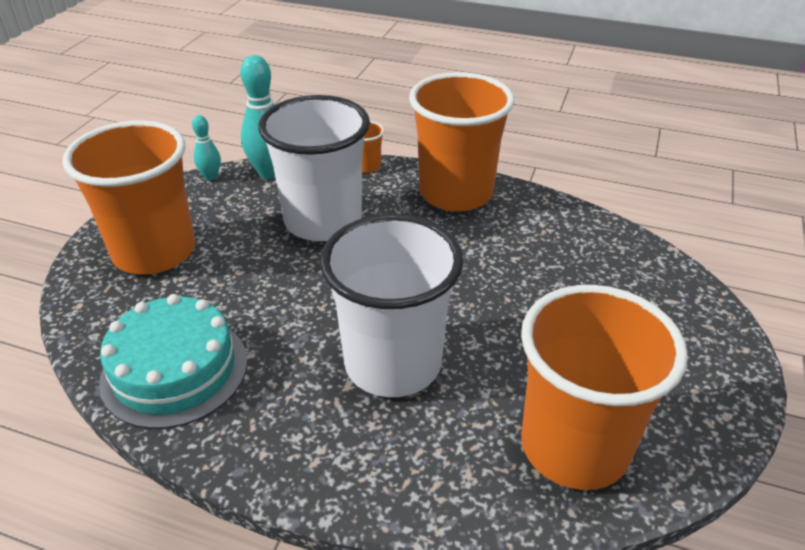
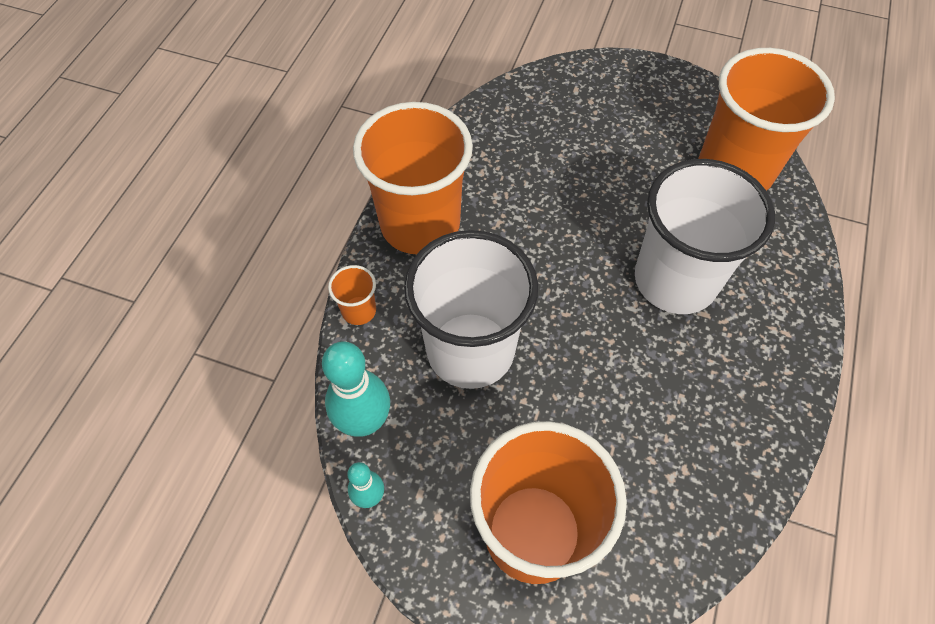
camera: 90 degrees left, 20 degrees up
(174, 370) = (713, 463): turquoise cake -> none

